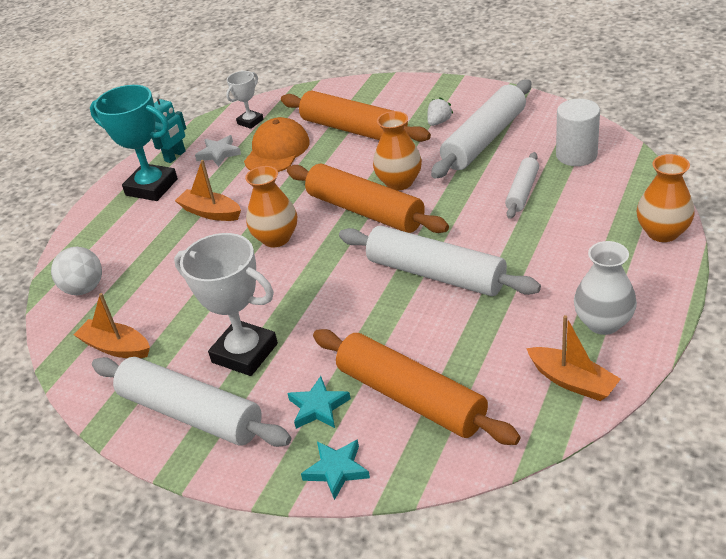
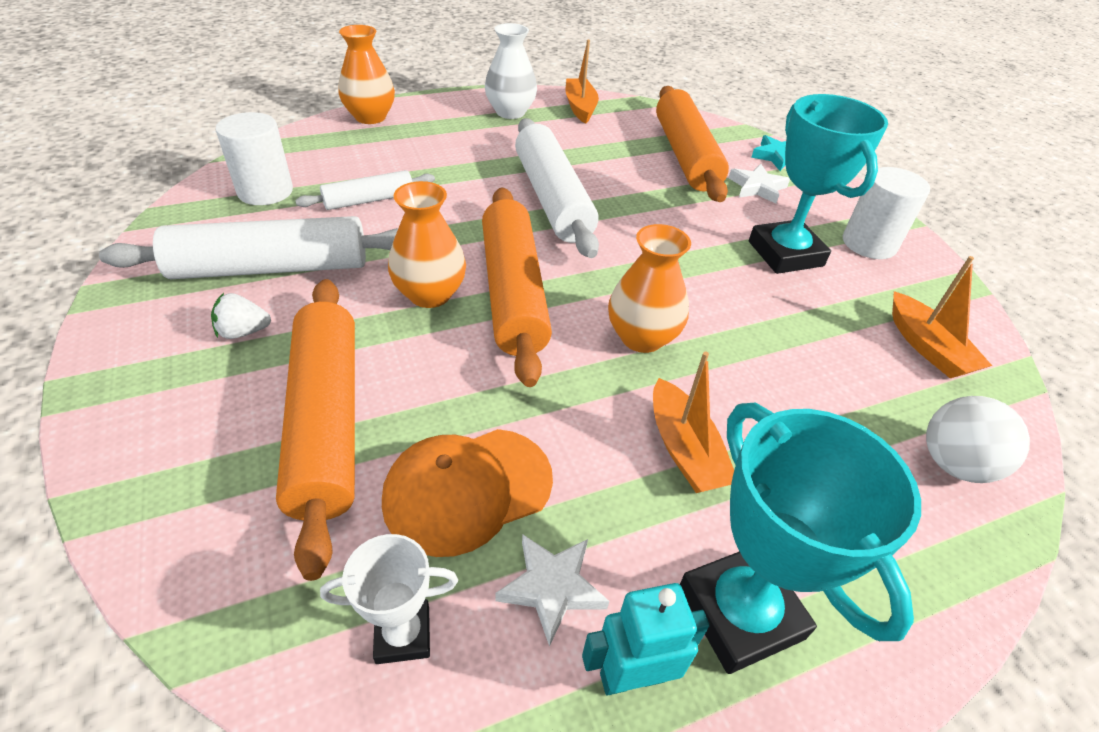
camera: 145 degrees left, 5 degrees up
(191, 413) = (869, 243): white rolling pin -> white cylinder
(245, 353) = (785, 254): white trophy -> turquoise trophy
(318, 407) = (757, 187): turquoise star -> white star

